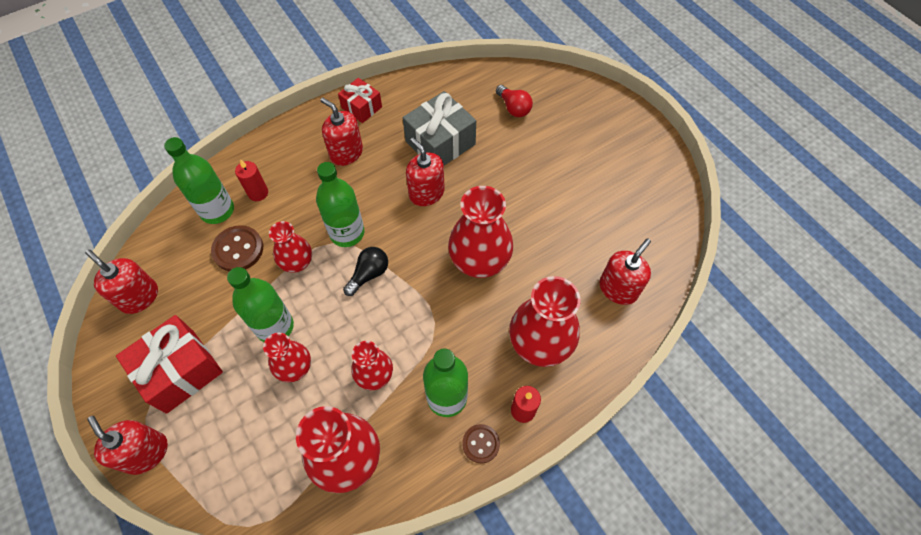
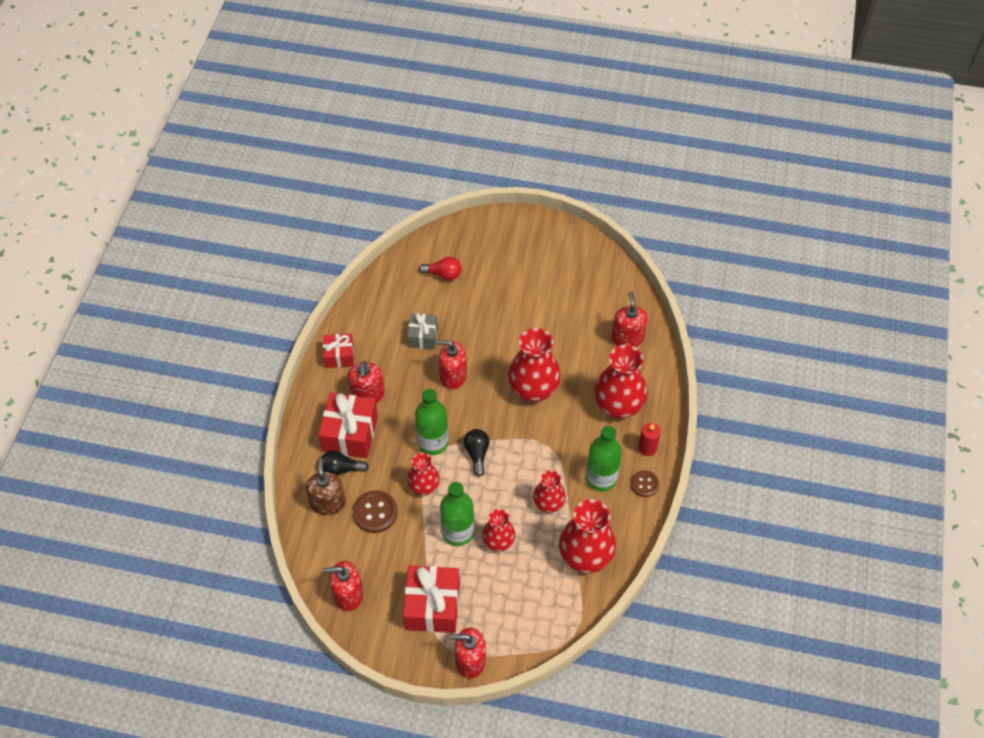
camera: 45 degrees left, 5 degrees down
(217, 210) = (328, 503): green bottle -> brown soap dispenser
(258, 193) = (341, 469): red candle -> black light bulb
(297, 172) = (350, 434): none -> red gift
(346, 153) = (368, 394): red soap dispenser -> red soap dispenser turned 90 degrees counterclockwise
(440, 143) = (423, 336): grey gift -> grey gift, size x0.60

